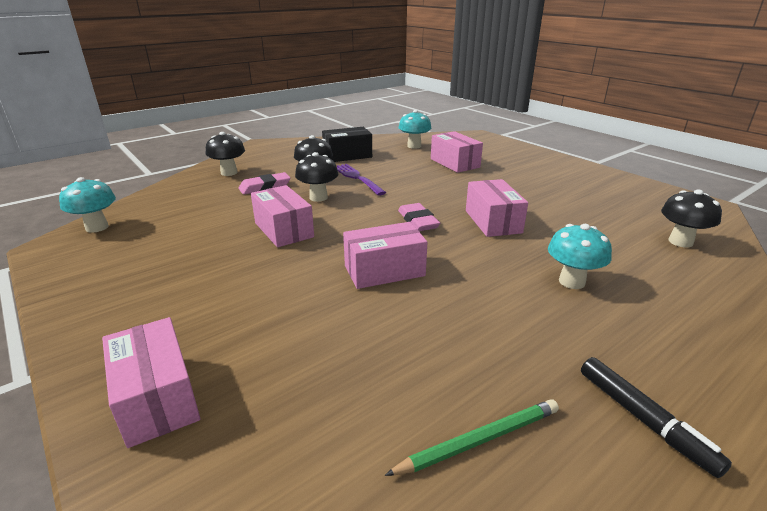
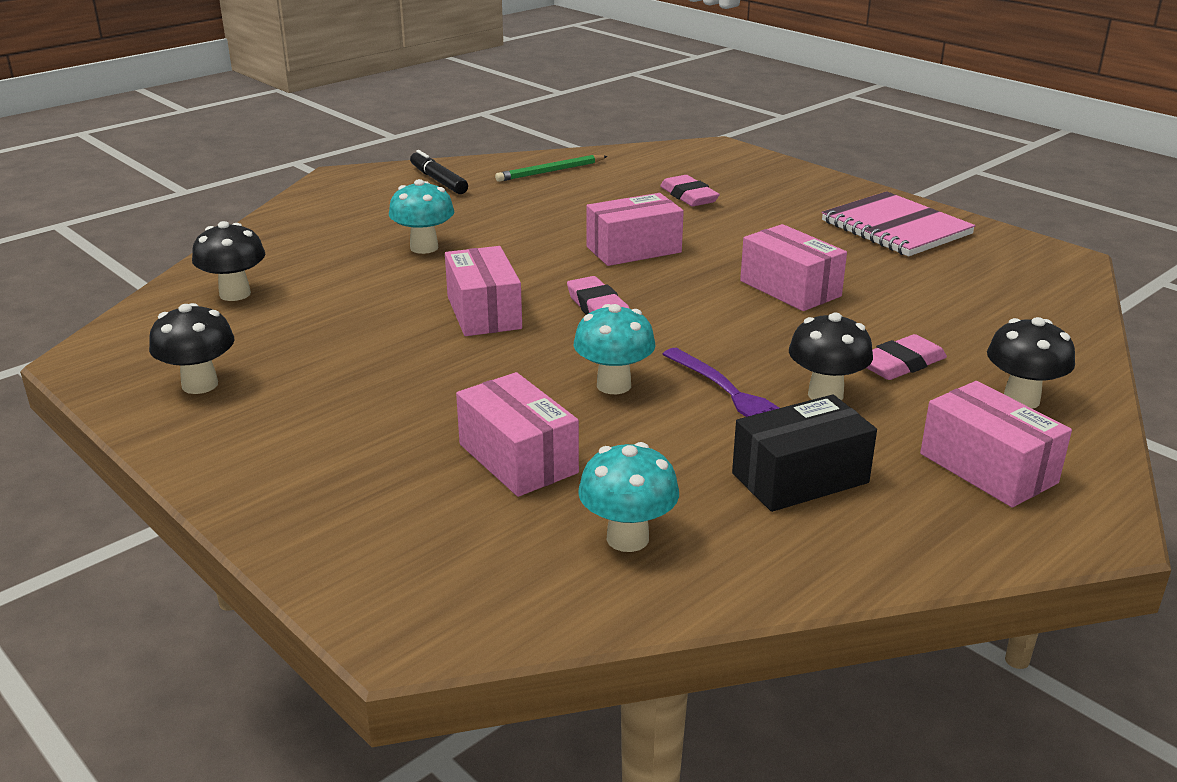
camera: 175 degrees right, 0 degrees up
(97, 227) = (1056, 282): turquoise mushroom -> turquoise mushroom (613, 385)
(131, 286) = (895, 228): none -> pink notebook
(157, 398) = (772, 177): pink box -> pink box (988, 468)
(297, 354) = (689, 196): none -> pink eraser
(318, 197) = (780, 344): black mushroom -> black mushroom (200, 385)

